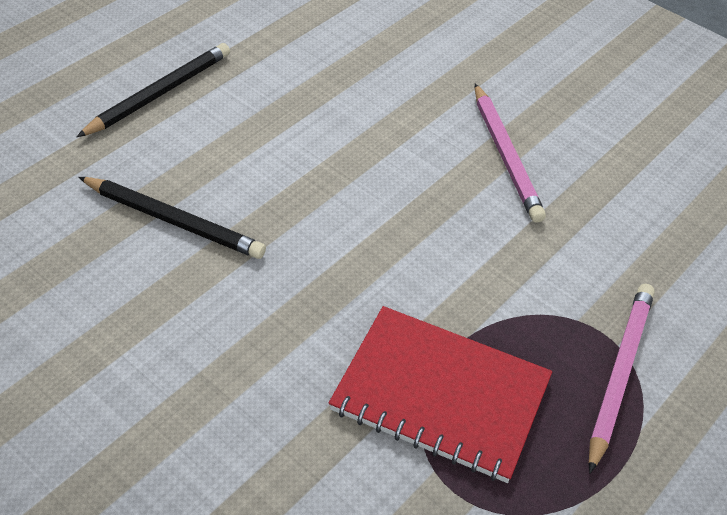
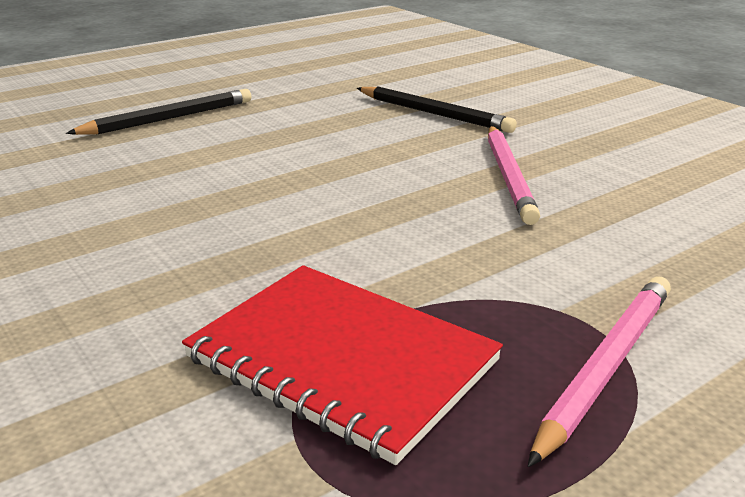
camera: 15 degrees right, 20 degrees down
(174, 221) = (118, 193): black pencil -> black pencil (434, 114)

